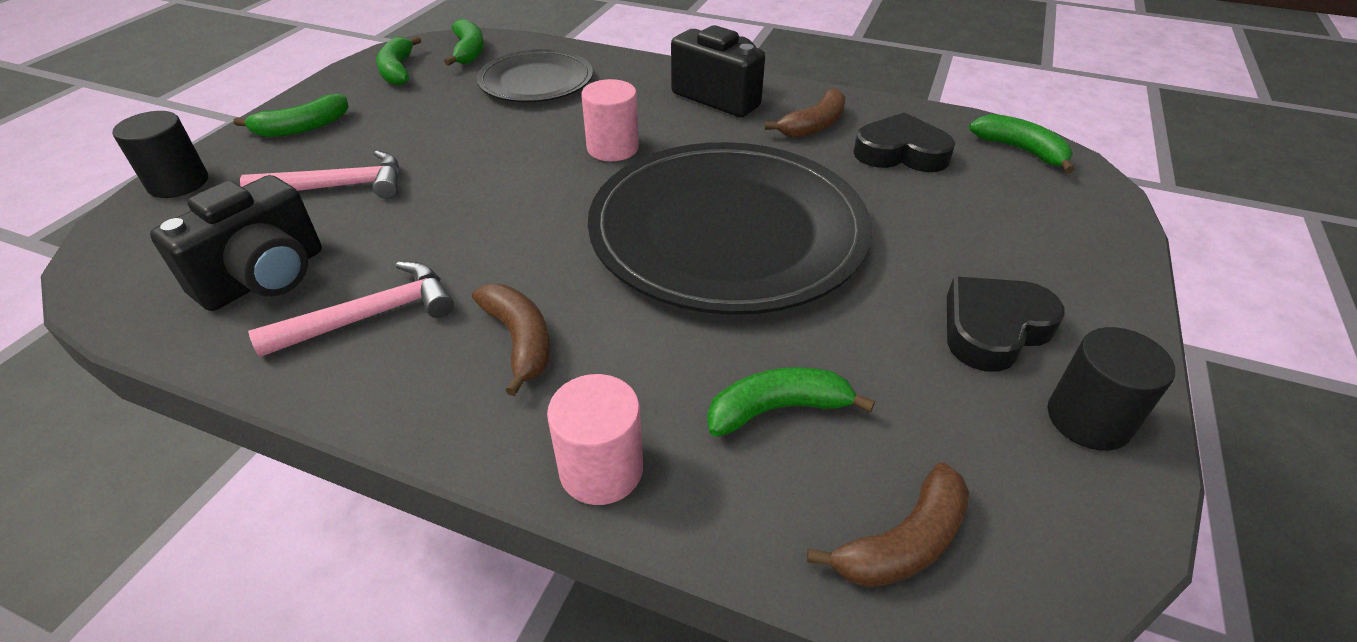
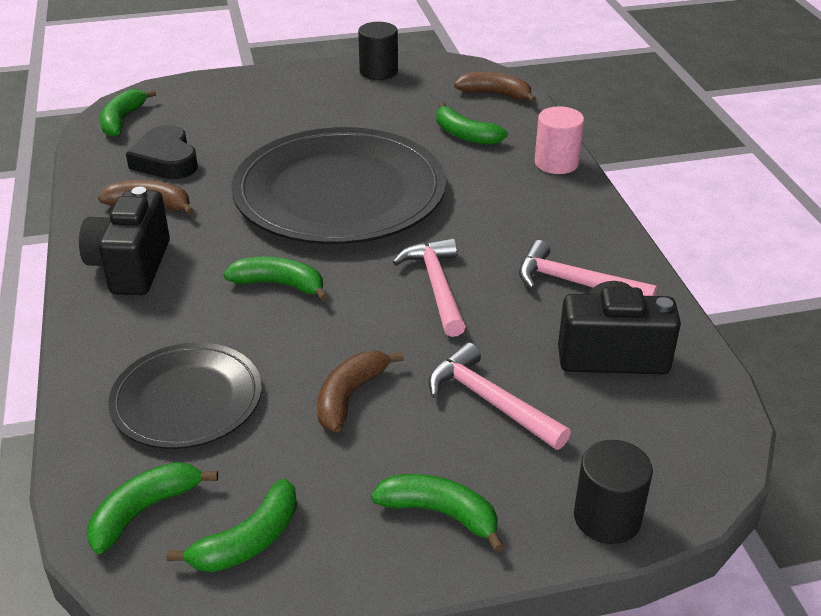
camera: 125 degrees left, 5 degrees down
(498, 224) = (436, 286): none -> pink hammer
(519, 340) = (520, 220): brown banana -> brown banana (350, 396)
(612, 148) = (279, 284): pink cylinder -> green banana
(993, 329) = (339, 99): black heart -> none

